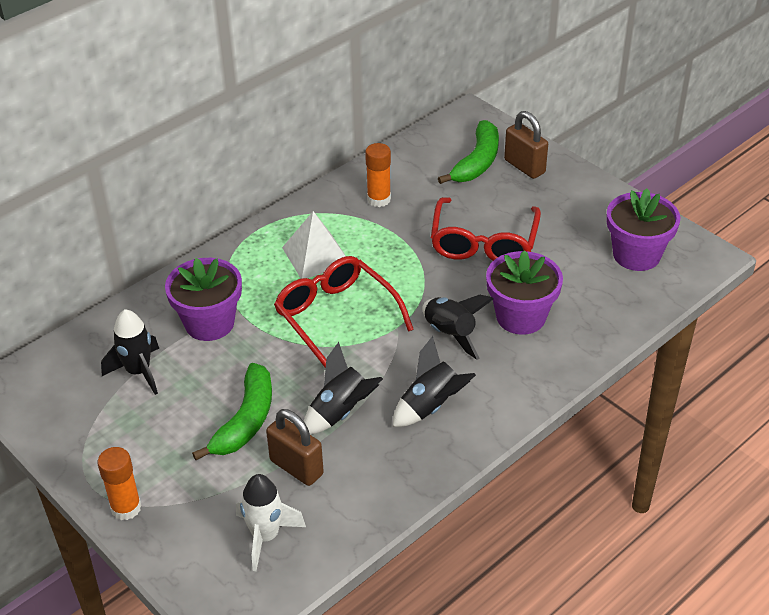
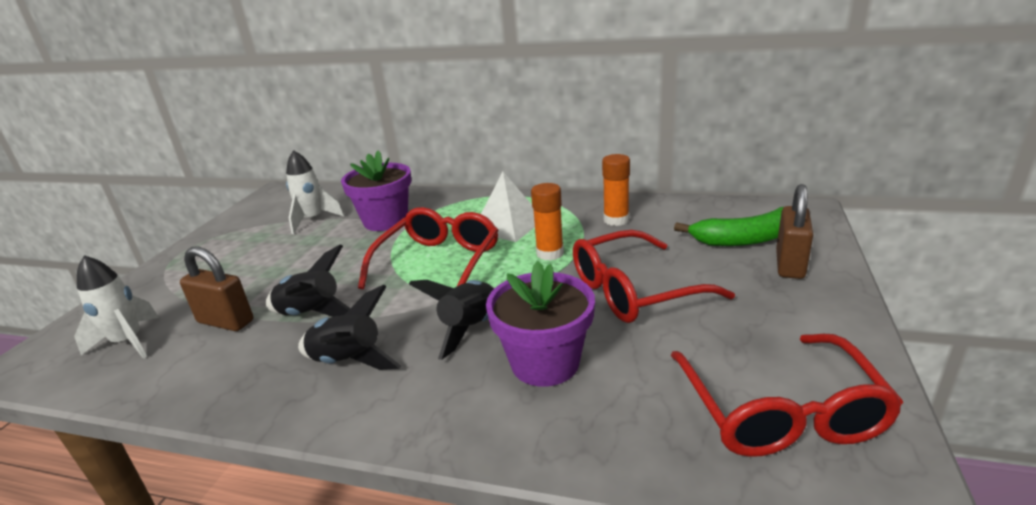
camera: 60 degrees right, 15 degrees down
(126, 508) = (160, 271): orange glue stick -> orange glue stick (550, 253)
(138, 372) = (313, 220): black rocket -> white rocket
(246, 421) = (278, 276): green banana -> none
(296, 467) = (226, 322): brown padlock -> brown padlock turned 75 degrees counterclockwise
(636, 255) = (780, 411): purple flower pot -> red glasses

